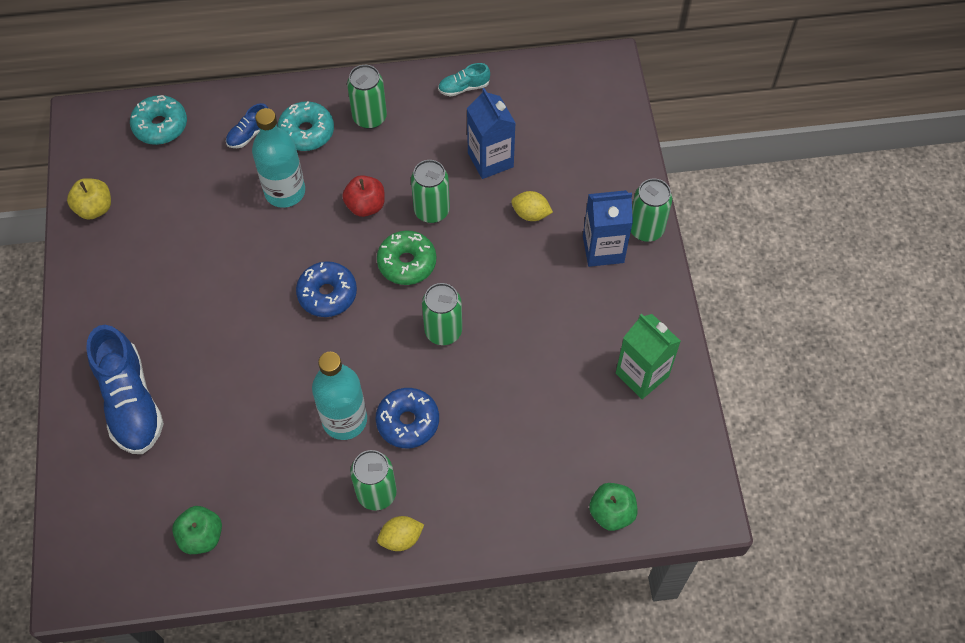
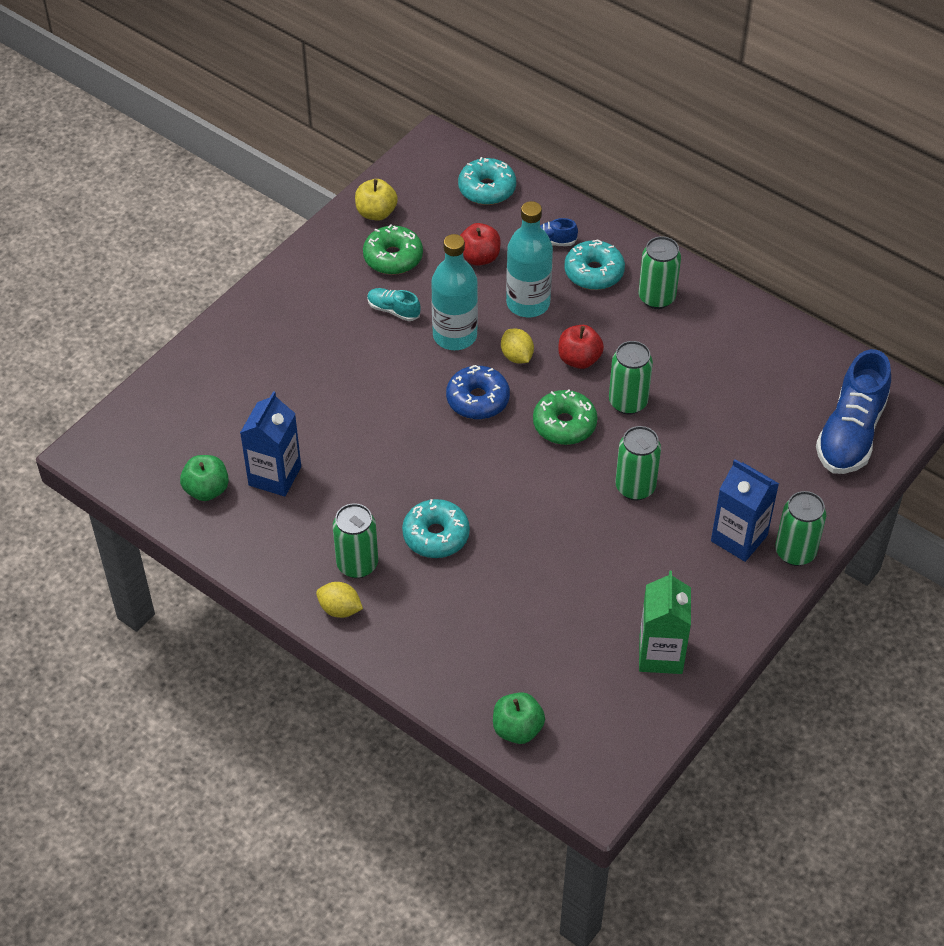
camera: 45 degrees right, 10 degrees down
(130, 402) = (257, 363): blue shoe -> blue shoe (850, 433)
(146, 234) = (393, 257): none -> green donut
(212, 184) = (479, 257): none -> red apple
(344, 420) = (391, 496): turquoise bottle -> turquoise bottle (455, 336)
(408, 422) = (436, 535): blue donut -> turquoise donut
(443, 331) = (536, 495): green can -> green can (635, 487)
(463, 87) = (762, 330): turquoise shoe -> turquoise shoe (393, 310)
(490, 160) = (721, 401): blue carton -> blue carton (275, 476)
(531, 214) = (708, 466): yellow lemon -> yellow lemon (517, 356)

